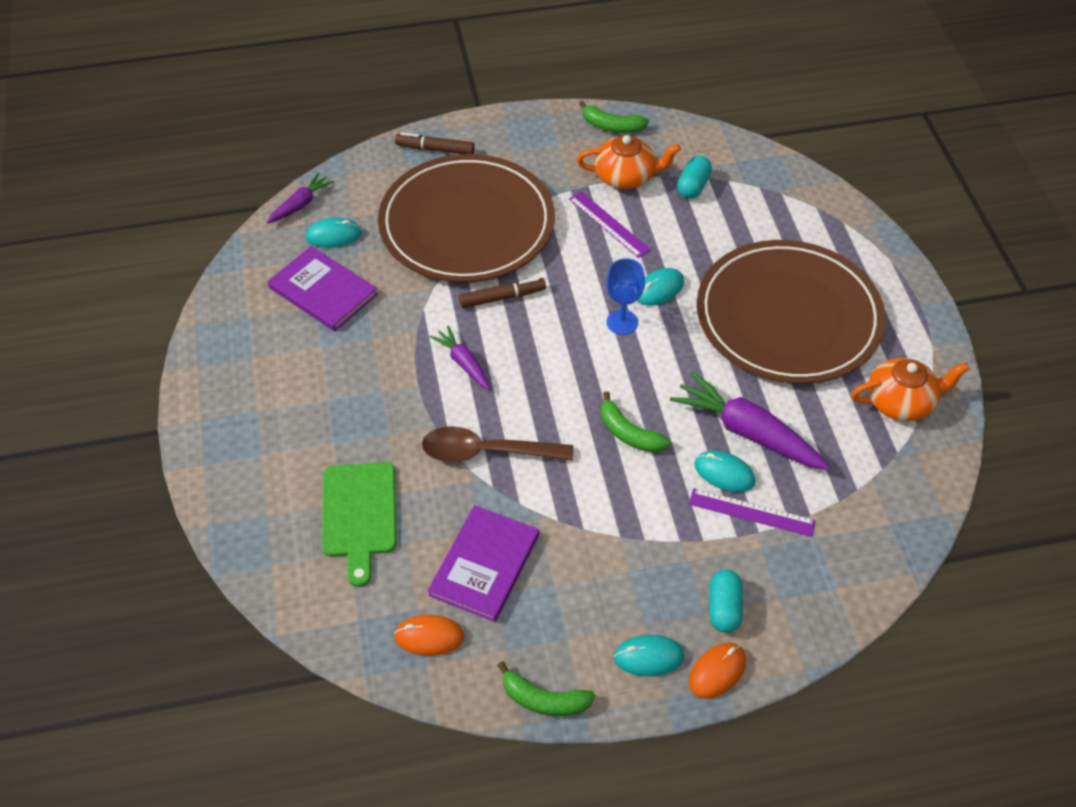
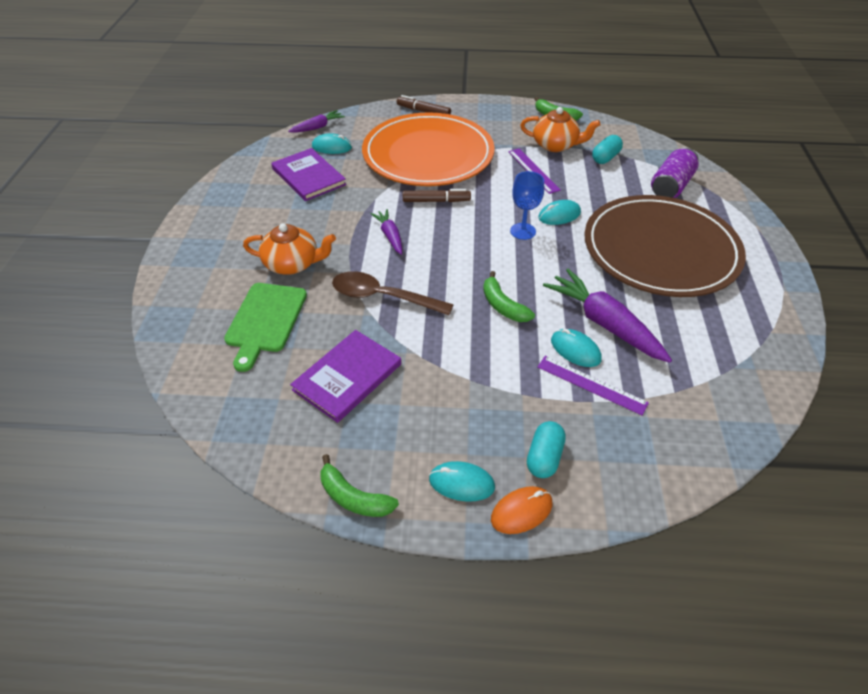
camera: 15 degrees right, 5 degrees down
(429, 637) = (278, 422): orange mouse -> none
(467, 224) = (428, 155): brown plate -> orange plate
(781, 217) = (670, 186): none -> purple can
(901, 402) = (748, 327): orange teapot -> orange teapot (293, 264)

